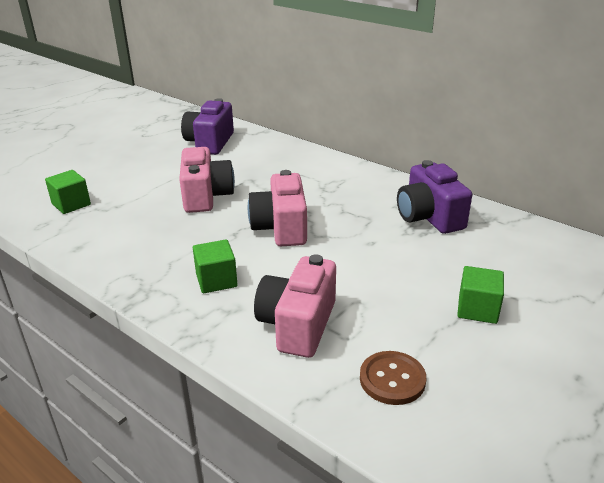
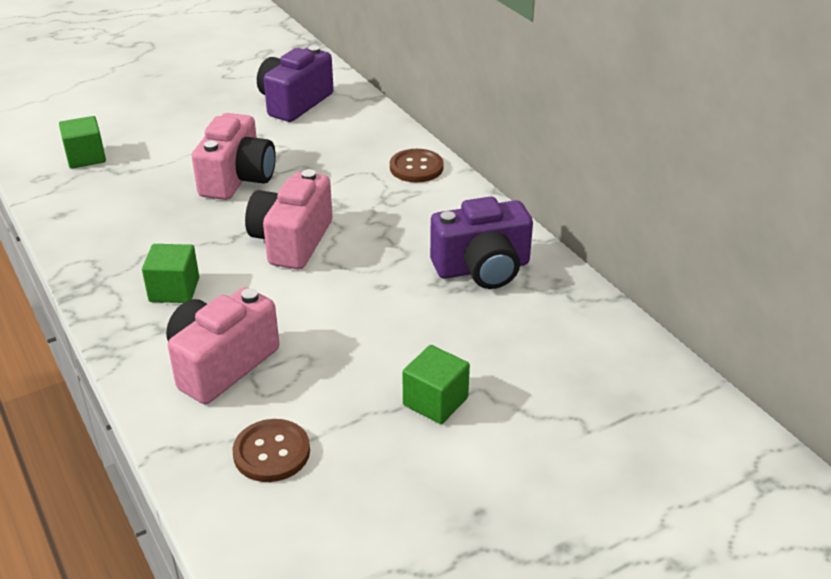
camera: 20 degrees right, 5 degrees up
(329, 166) = (416, 167): none -> brown button
(429, 217) = (482, 268): purple camera -> purple camera turned 105 degrees counterclockwise

